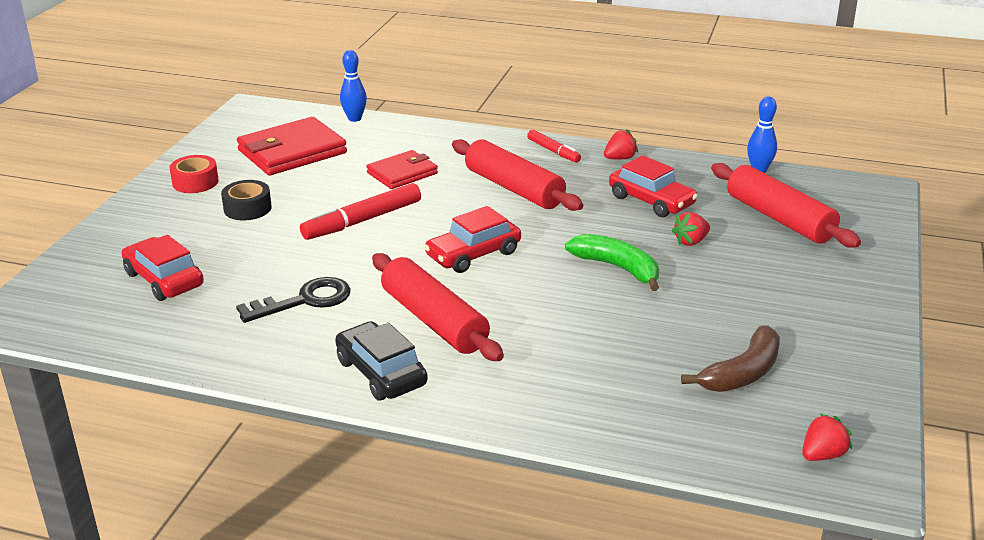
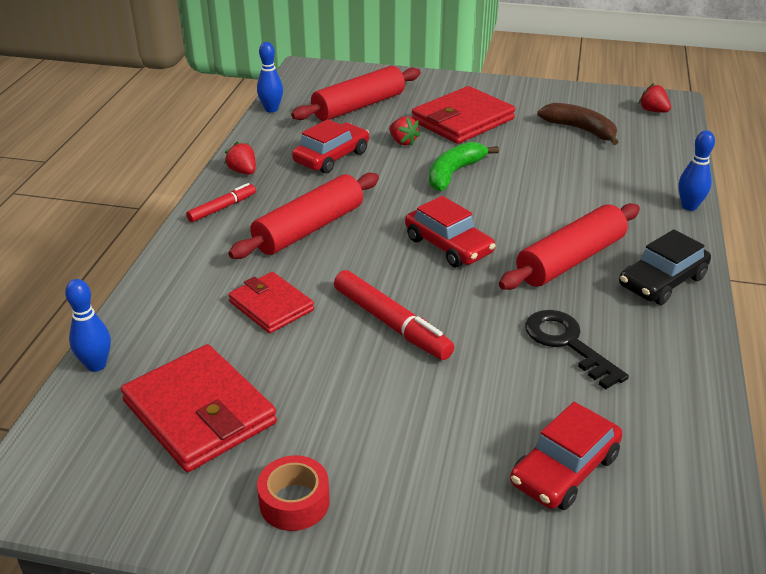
camera: 95 degrees left, 5 degrees up
(247, 208) = (371, 427): black tape -> none
(533, 427) = (689, 206): none -> blue bowling pin
(755, 284) = (462, 120): none -> red wallet

